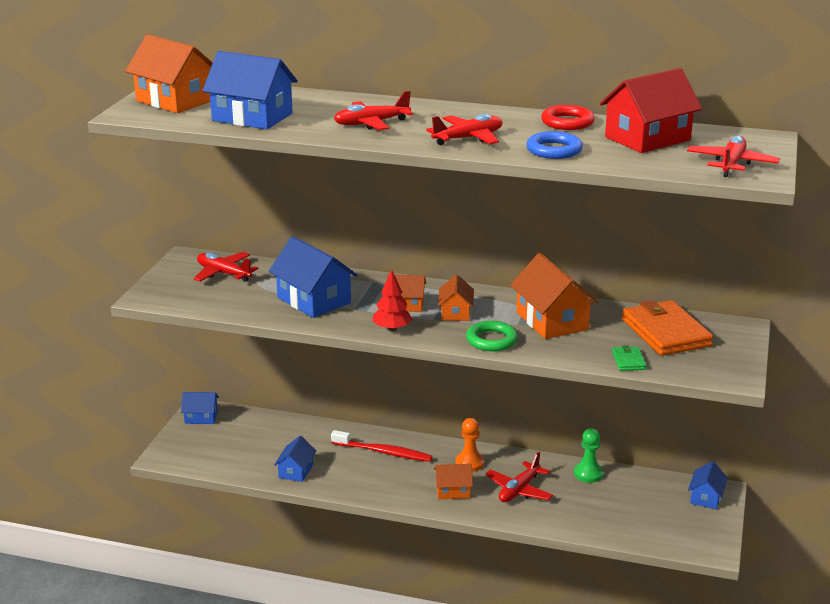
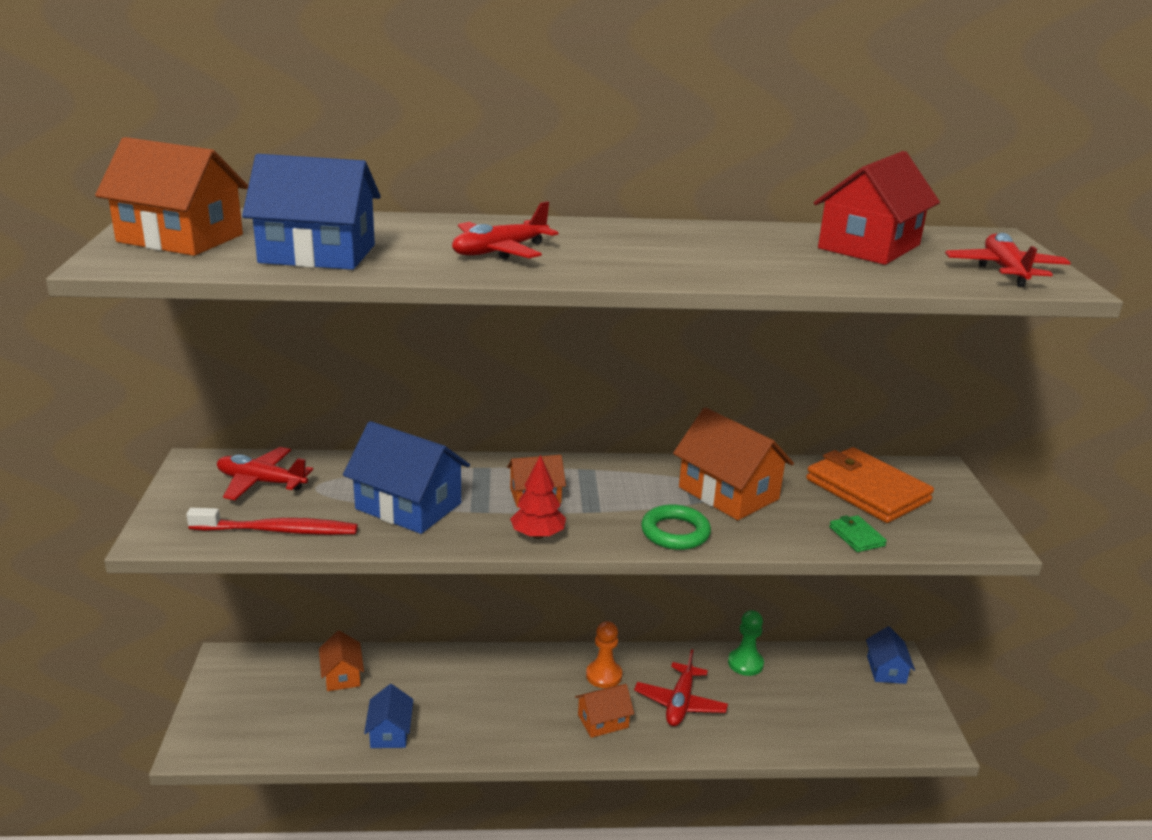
camera: 20 degrees left, 0 degrees up
(201, 417) = (230, 672): blue house -> none
(383, 452) = (492, 680): red toothbrush -> red toothbrush (278, 530)
(455, 313) = (605, 498): orange house -> orange house (342, 675)
(468, 138) = (651, 262): red plane -> none
(554, 150) = (777, 269): blue ring -> none
(567, 122) = (751, 233): red ring -> none

